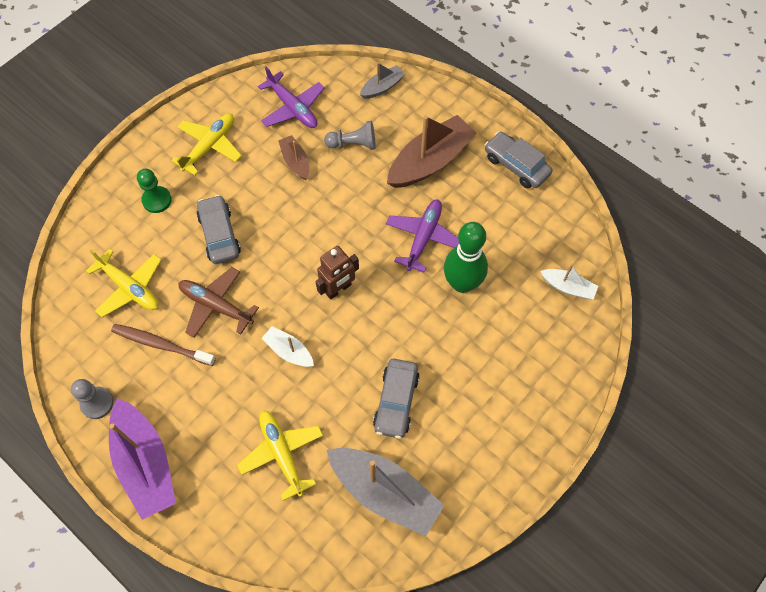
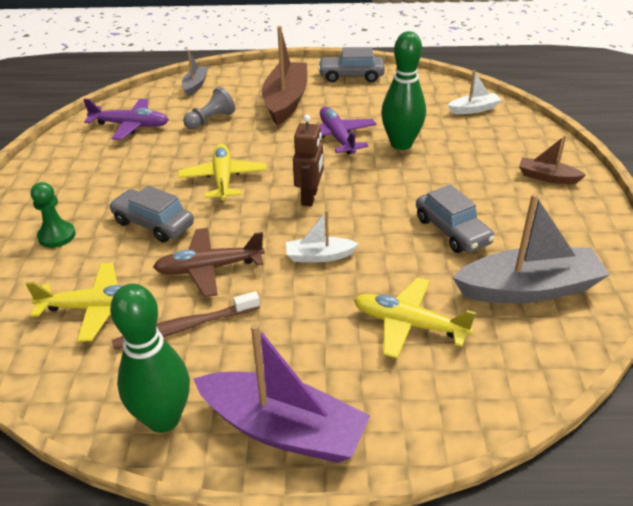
camera: 40 degrees left, 25 degrees down
(97, 403) = (163, 419): grey pawn -> green bowling pin
(209, 146) = (74, 179): yellow plane -> yellow plane (223, 179)
(295, 162) = (172, 150): brown boat -> brown boat (547, 177)

